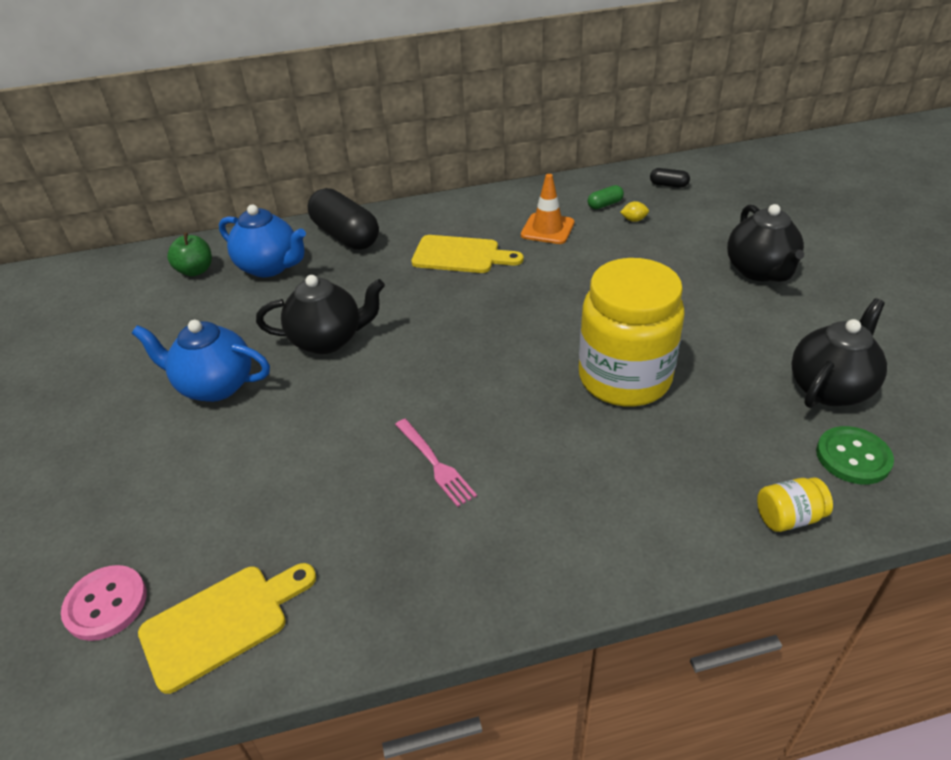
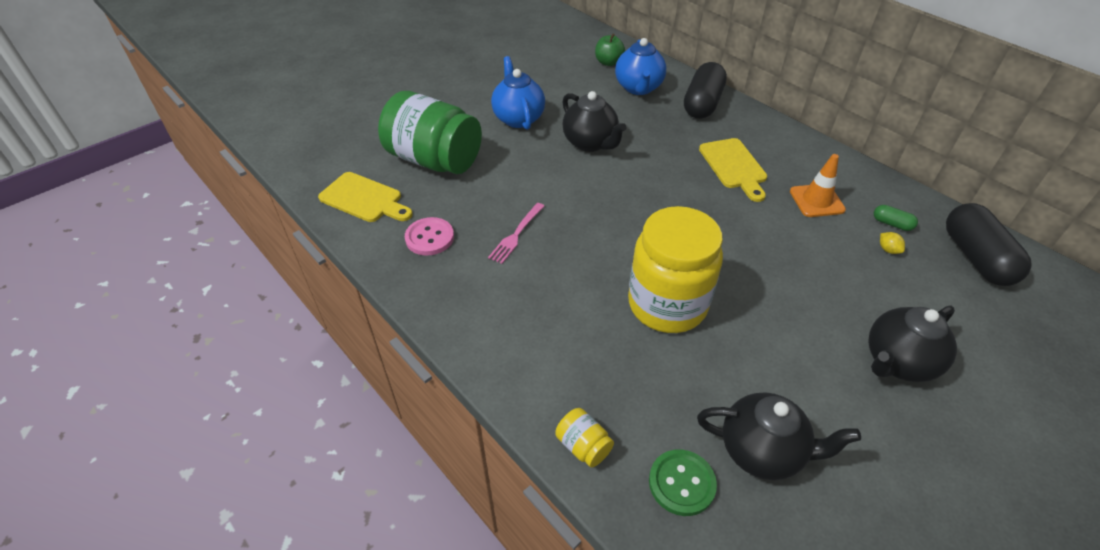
camera: 60 degrees right, 5 degrees up
(106, 604) = (357, 156): pink button -> pink button (429, 238)
(213, 504) = (434, 160): none -> green jar
(668, 185) = (976, 257): black capsule -> black capsule, size x2.27

